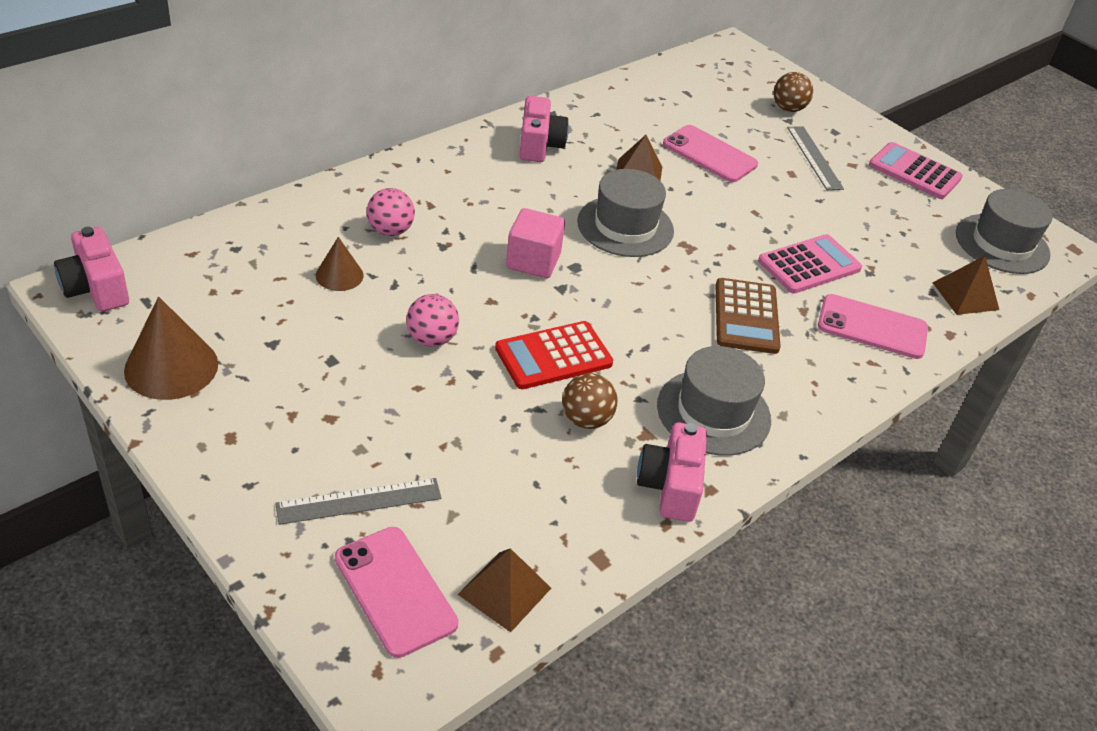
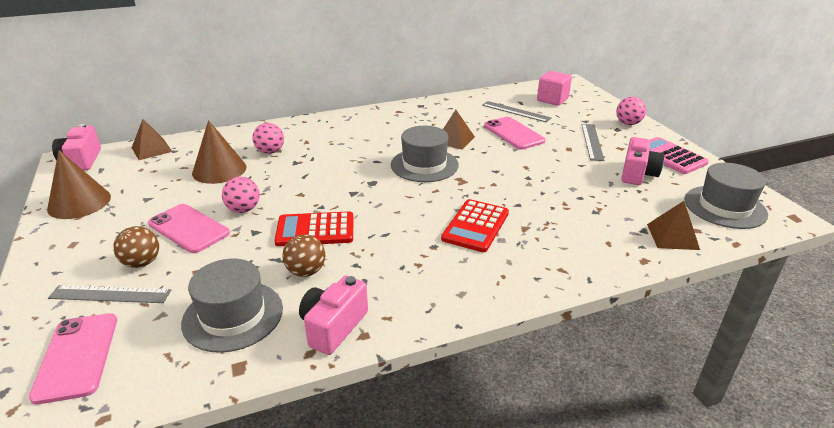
camera: 25 degrees right, 10 degrees down
(339, 275) = (219, 170): brown cone -> brown cone, size x1.72
(504, 591) = (149, 374): brown pyramid -> brown pyramid (151, 149)
(533, 261) = (346, 176): pink cube -> pink cube (552, 99)
(539, 145) = (400, 120): pink camera -> pink camera (637, 174)
(690, 112) = (515, 111): none -> grey ruler
(713, 412) = (405, 282): grey hat -> grey hat (233, 315)
(746, 317) = (475, 226): brown calculator -> red calculator
(788, 108) = (589, 115): brown ball -> brown ball (142, 263)
(809, 265) = (548, 201): pink calculator -> none
(843, 119) = (628, 123): none -> pink ball
(872, 327) = (576, 246): pink phone -> pink phone (188, 228)

